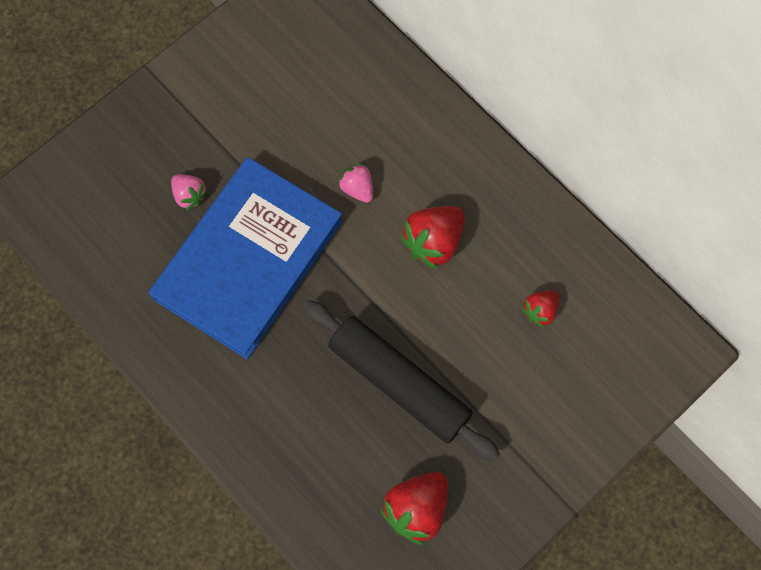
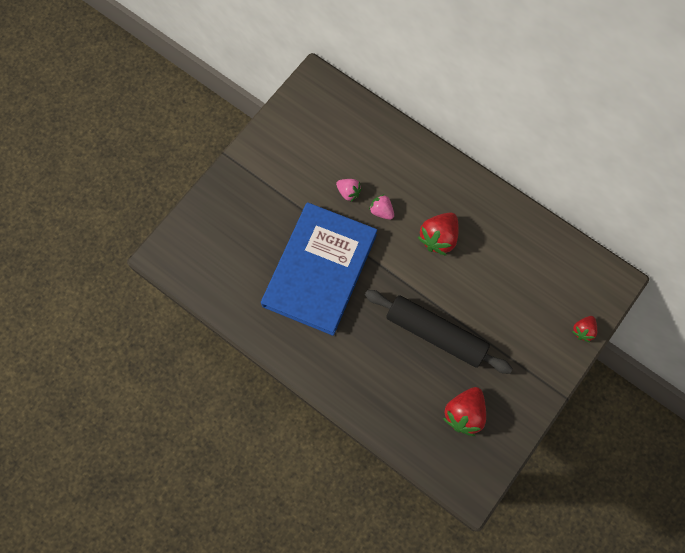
camera: 10 degrees left, 0 degrees up
(189, 195) = (272, 234): pink strawberry -> pink strawberry (348, 192)
(540, 311) = (517, 271): red strawberry -> red strawberry (583, 330)

